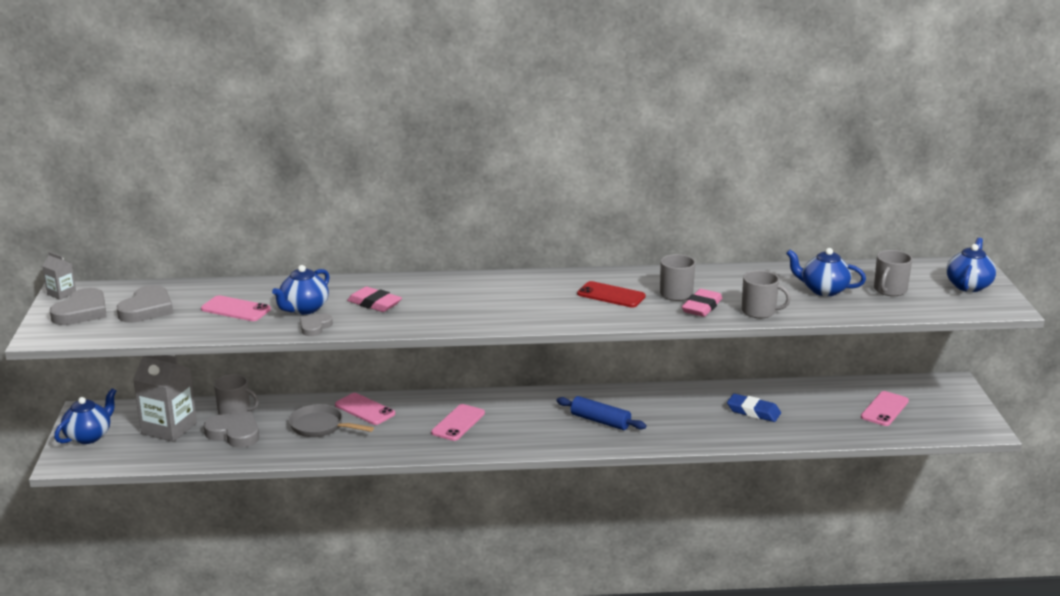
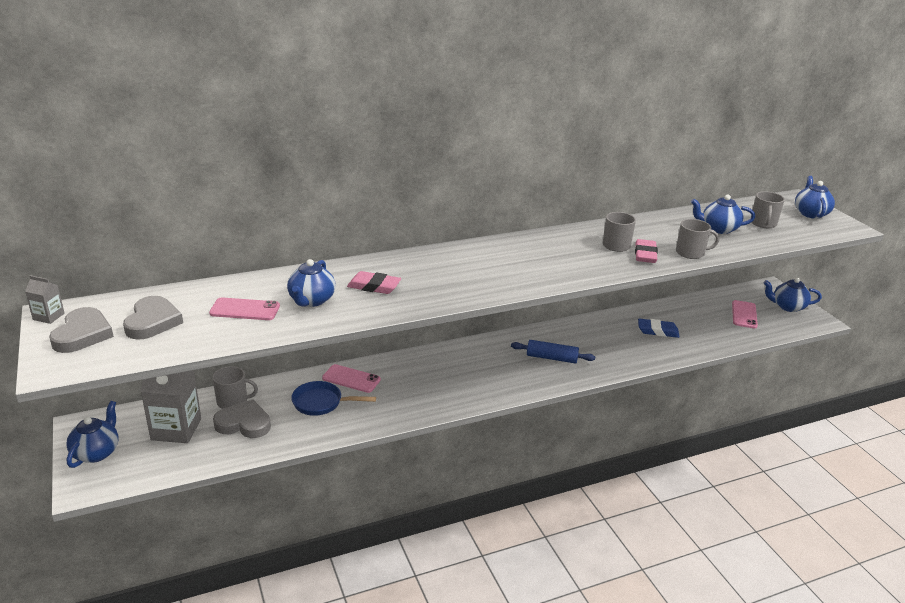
camera: 20 degrees left, 5 degrees up
(315, 327) = (335, 318): grey heart -> none
(320, 427) = (321, 403): grey pan -> blue pan
(458, 423) = (439, 379): pink phone -> none
(611, 295) = (567, 253): red phone -> none
(954, 408) = (787, 307): none -> blue teapot

